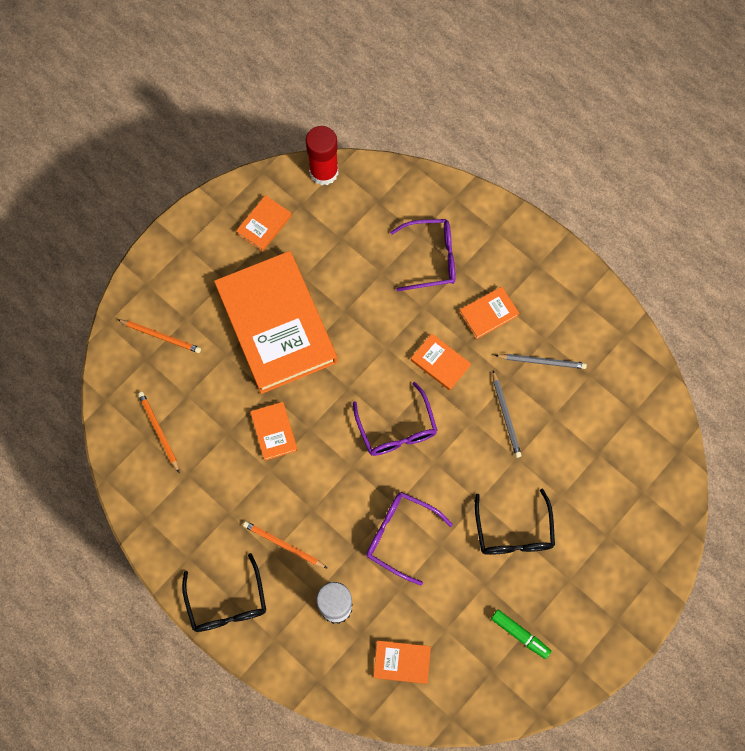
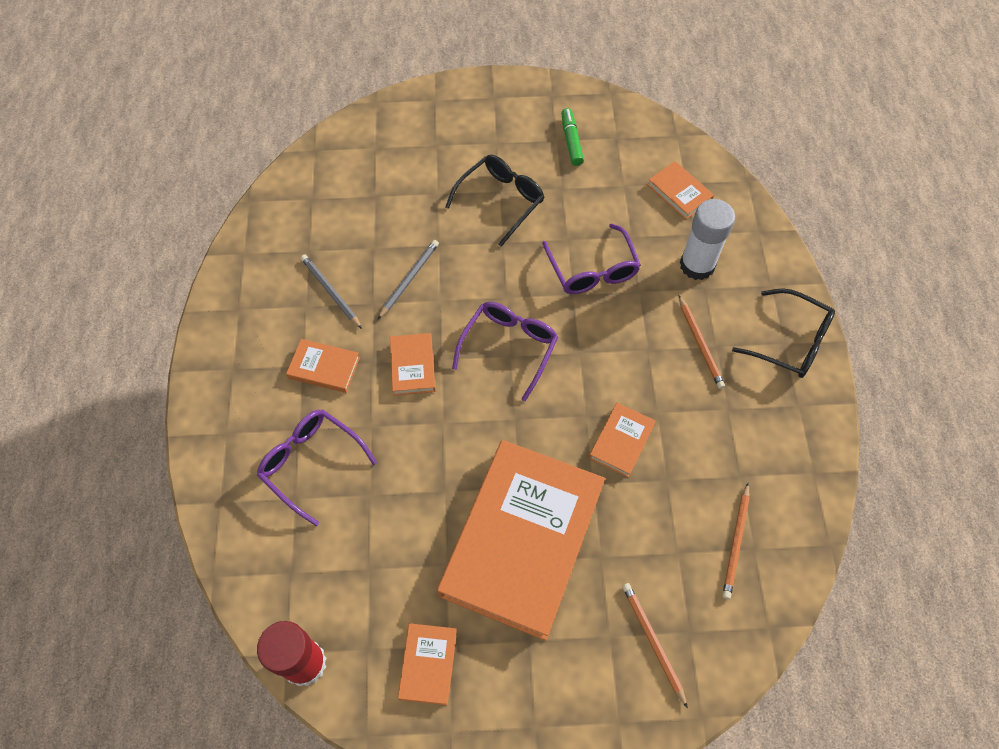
camera: 135 degrees left, 10 degrees down
(227, 603) = (790, 342): black glasses -> black glasses turned 90 degrees clockwise
(264, 225) = (428, 664): orange book -> orange book turned 75 degrees counterclockwise

